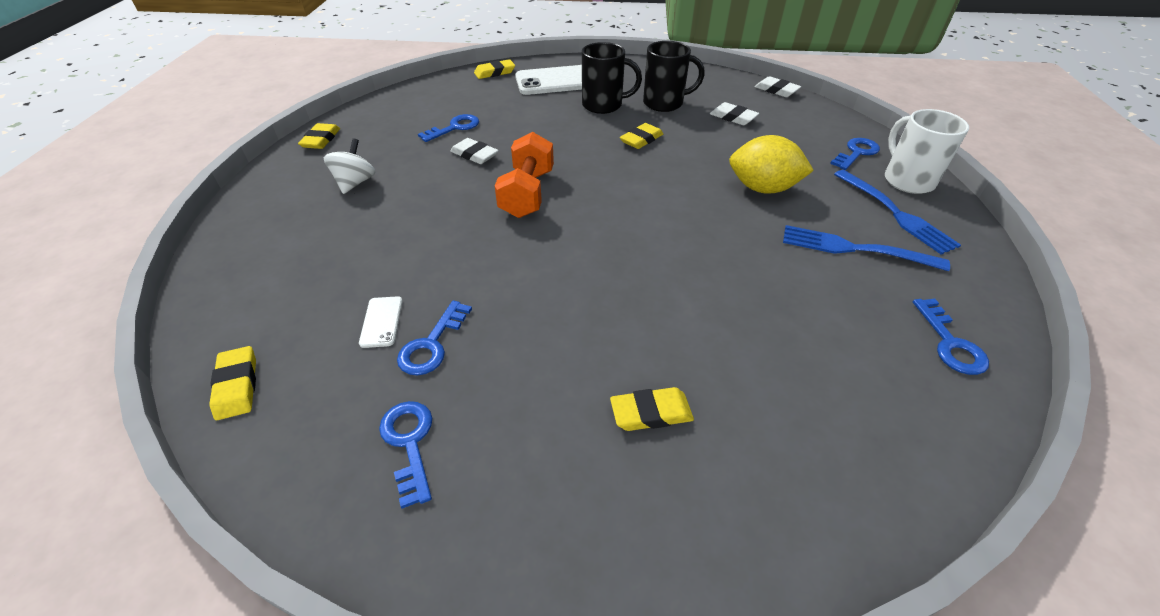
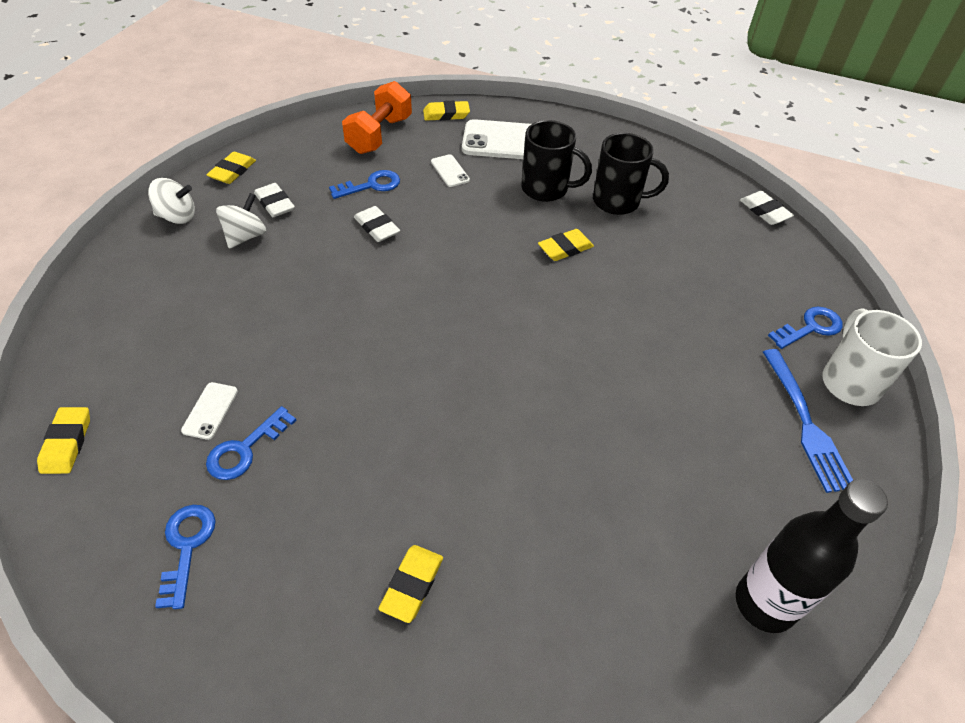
camera: 15 degrees right, 5 degrees up
(281, 181) = (177, 216): none -> white spinning top
(517, 107) = (450, 171): none -> white phone
(527, 193) = (409, 292): orange dumbbell -> orange dumbbell (379, 135)
(651, 413) = (412, 585): yellow eraser -> yellow eraser turned 75 degrees counterclockwise
(733, 117) = (688, 240): white eraser -> white eraser (275, 203)
(762, 188) = (668, 350): yellow lemon -> none
(854, 249) = (728, 457): blue fork -> none
(950, 343) = (764, 604): blue key -> black bottle

